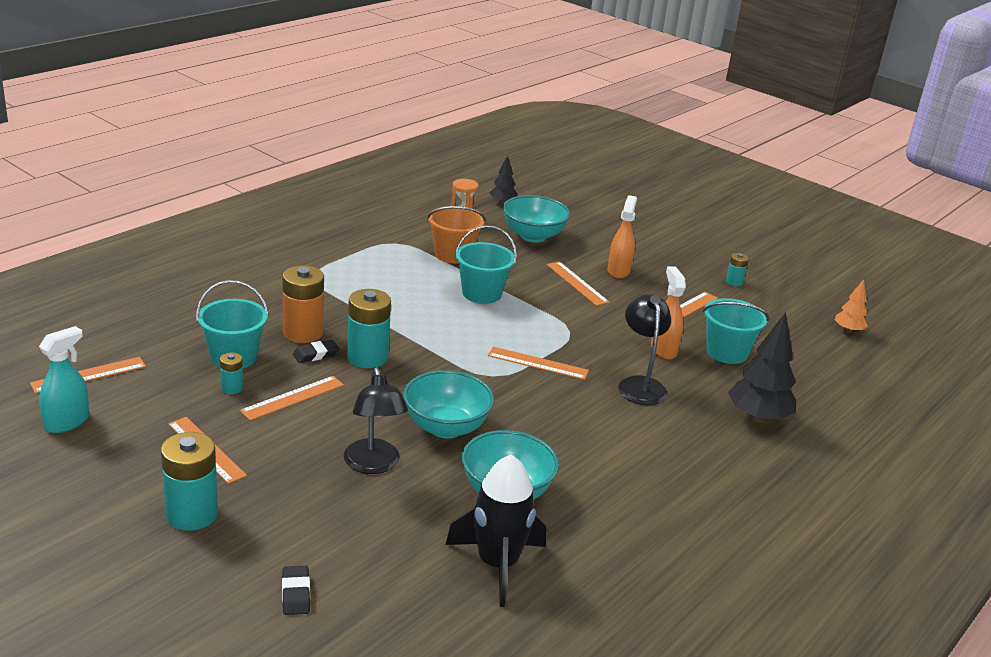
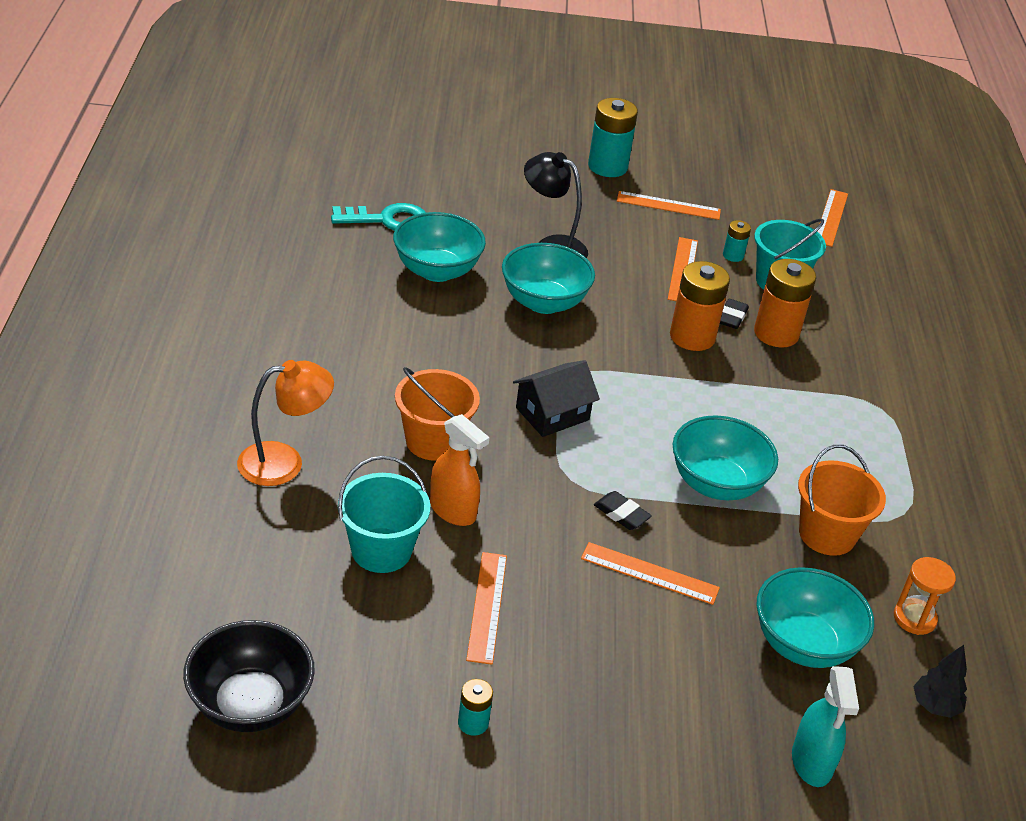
camera: 140 degrees right, 10 degrees up
(67, 422) = (775, 182): turquoise spray bottle -> turquoise spray bottle (811, 763)
(296, 594) = (485, 154): black eraser -> black eraser (621, 514)
(367, 357) = (692, 337): turquoise battery -> orange battery
(481, 293) = (716, 484): turquoise bucket -> turquoise bowl
(498, 564) = (387, 220): black rocket -> turquoise key
(538, 363) = (552, 414): orange ruler -> black house
(618, 271) = (632, 637): orange spray bottle -> none
(640, 385) = (433, 441): black lamp -> orange bucket
(758, 417) = (284, 462): black tree -> orange lamp
(848, 330) = (250, 704): orange tree -> black bowl

